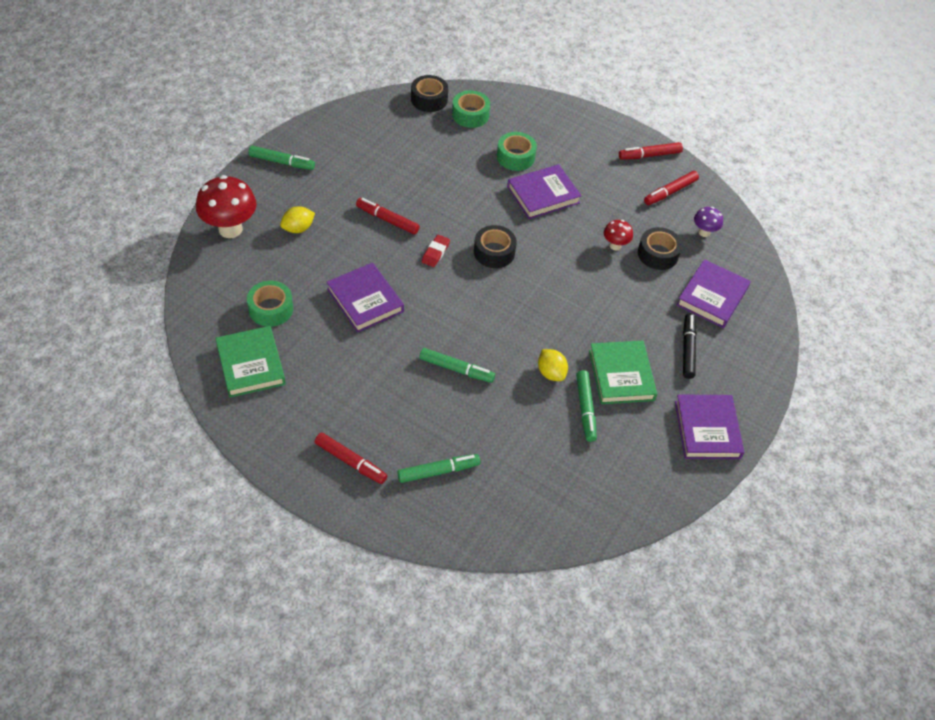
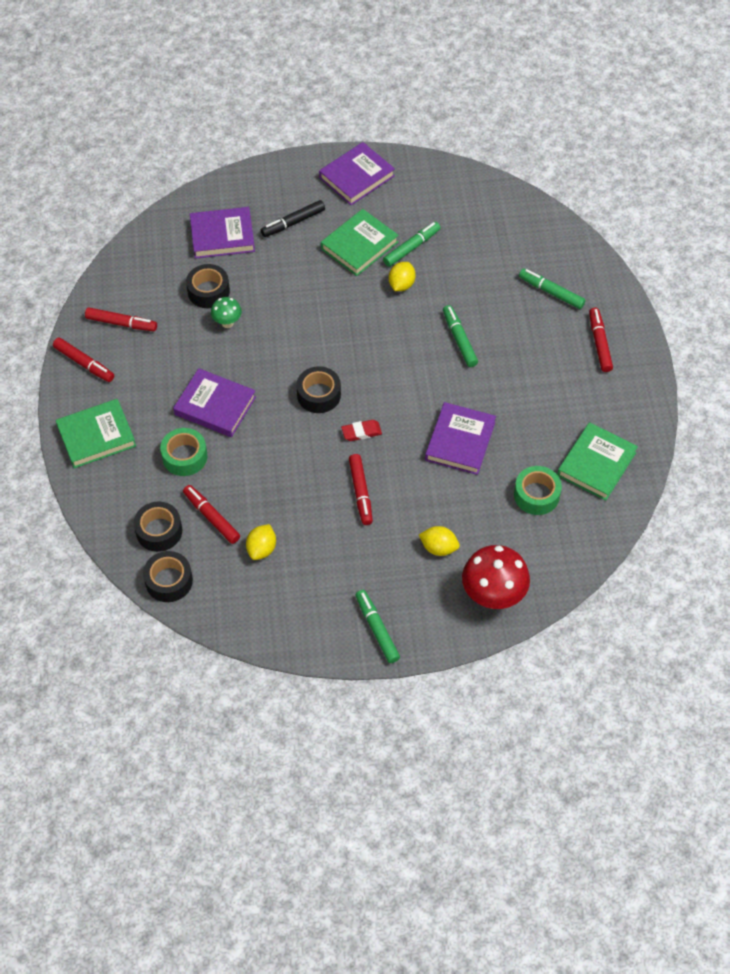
camera: 125 degrees left, 5 degrees up
(402, 149) = (262, 549): none -> yellow lemon
(453, 142) = (211, 517): none -> red marker
(470, 115) = (159, 531): green tape -> black tape
(578, 128) = (96, 436): none -> green book
(615, 246) = (227, 323): red mushroom -> green mushroom
(704, 232) = (151, 276): purple mushroom -> none

